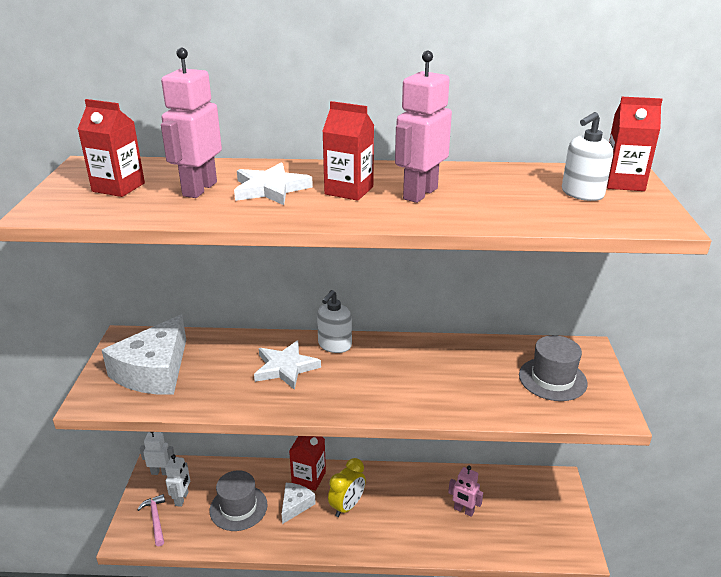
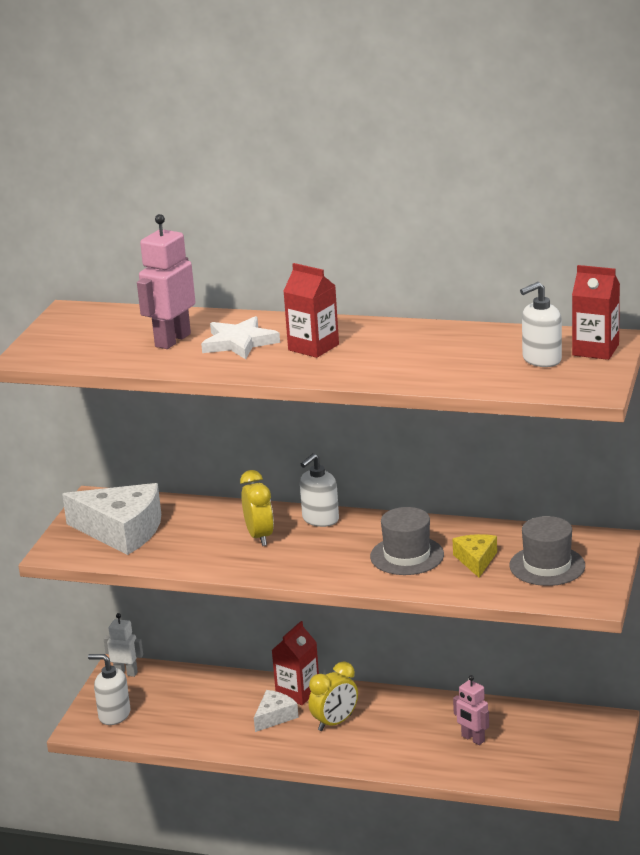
camera: 15 degrees right, 5 degrees down
(118, 187) = (98, 335): red carton -> none
(154, 371) = (122, 531): white cheese -> white cheese turned 105 degrees counterclockwise
(155, 519) = (114, 715): pink hammer -> white soap dispenser
(182, 499) = (146, 699): white robot -> none
(238, 507) = (209, 713): grey hat -> grey hat (407, 556)
(285, 367) = (259, 537): white star -> yellow clock
(419, 193) = (380, 353): pink robot -> none
(488, 378) = (476, 560): none -> yellow cheese

